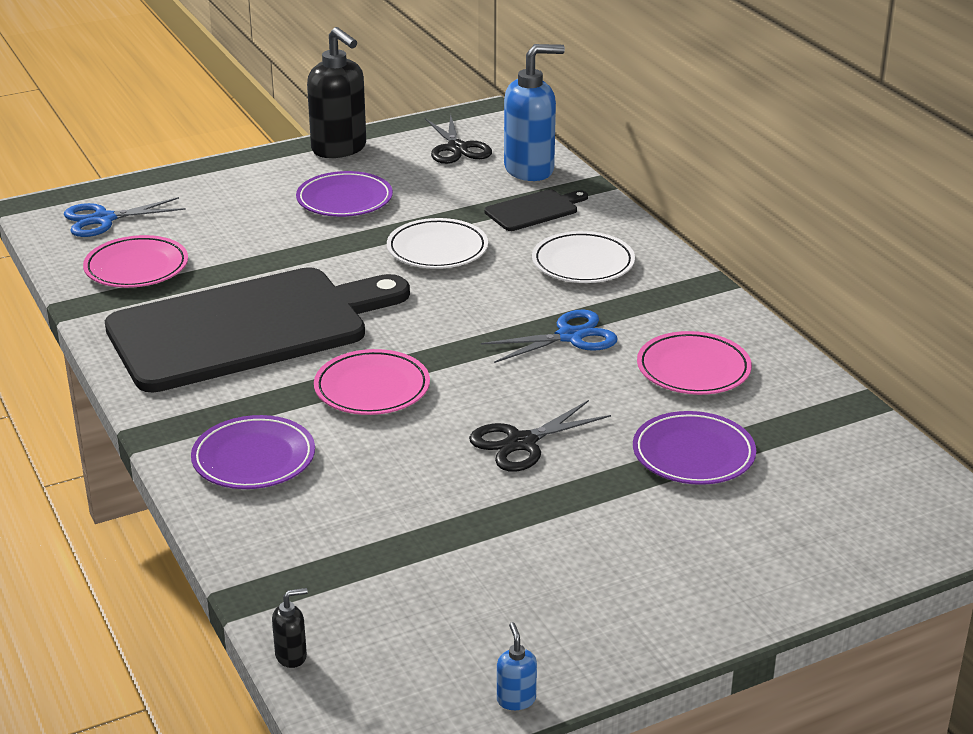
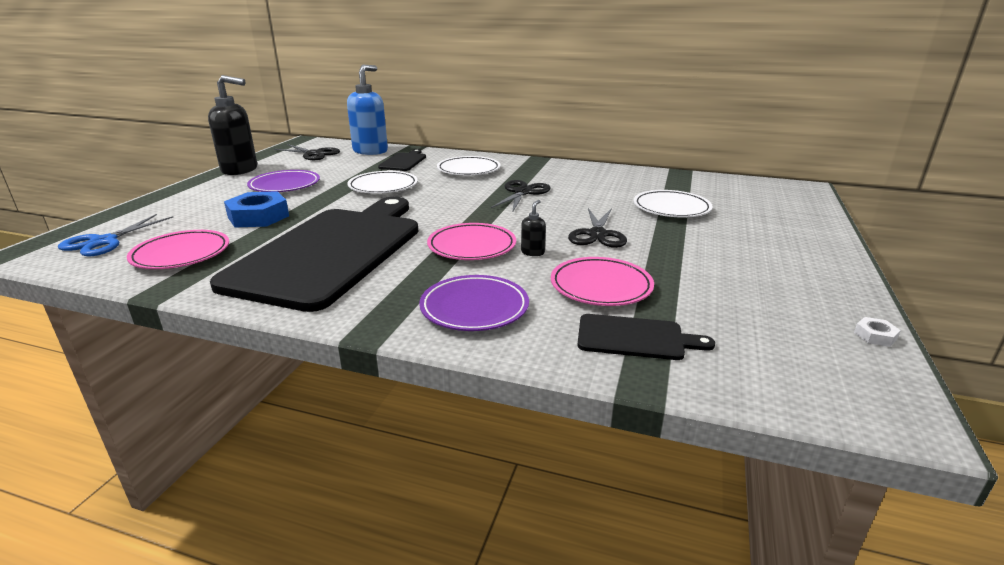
camera: 45 degrees left, 5 degrees down
(255, 243) = (258, 217): none -> blue nut
(291, 656) = (745, 397): black soap dispenser -> black soap dispenser (533, 252)
(316, 564) = (635, 338): none -> black cutting board
(516, 699) = (875, 336): blue soap dispenser -> white nut
(570, 336) = (523, 192): blue scissors -> black scissors
(693, 369) = (599, 184): pink plate -> pink plate (601, 286)
(693, 454) = (671, 208): purple plate -> white plate

